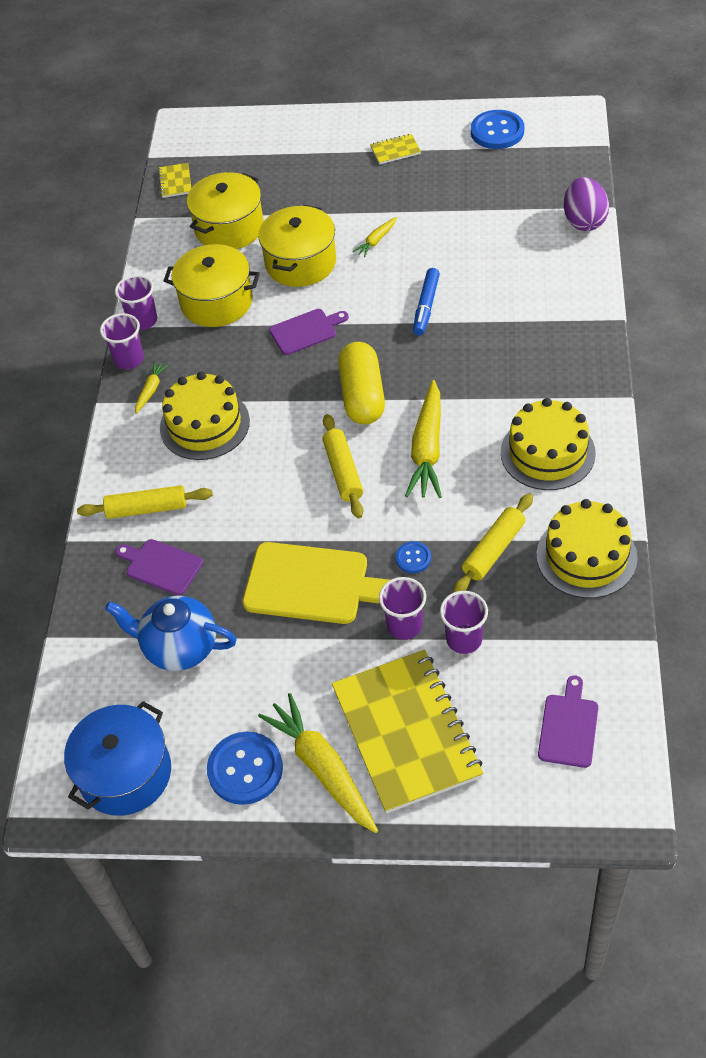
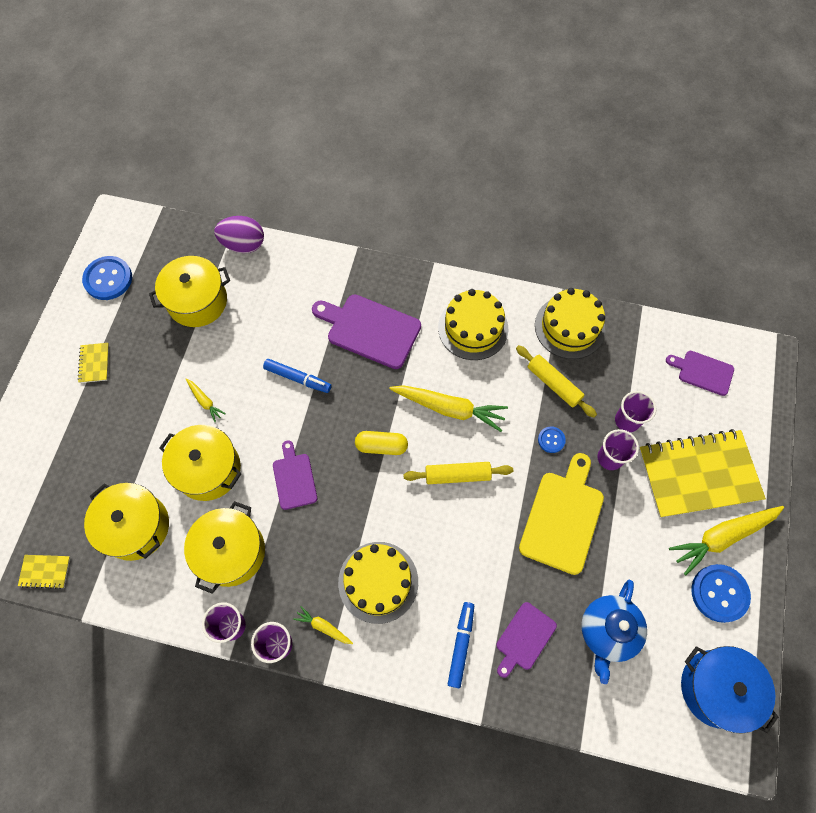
camera: 85 degrees left, 15 degrees up
(147, 509) = (461, 644): yellow rolling pin -> blue marker
(362, 396) = (381, 446): yellow capsule -> yellow capsule, size x0.65
(495, 204) = (197, 301): none -> yellow pot
(510, 355) = (370, 330): none -> purple cutting board

